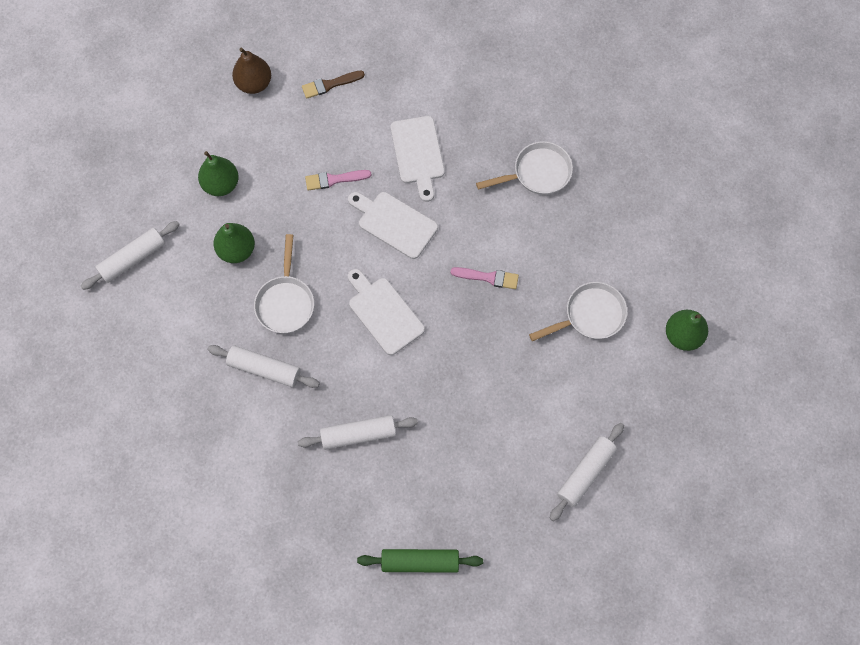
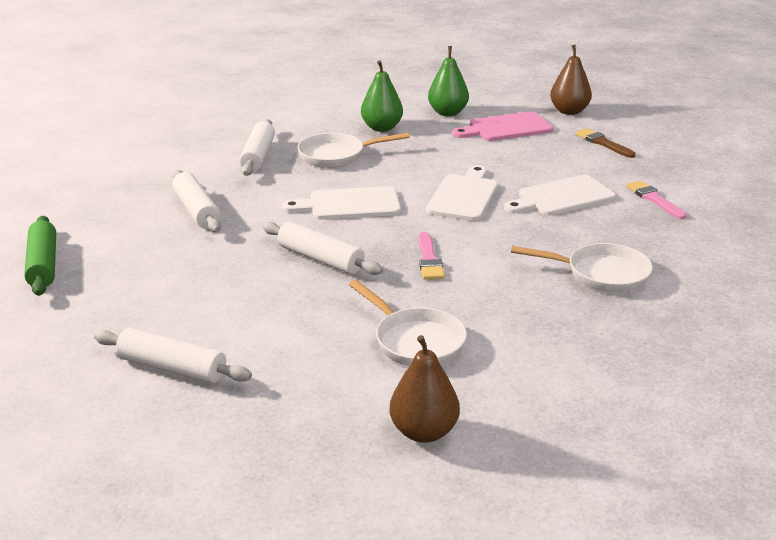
camera: 75 degrees right, 40 degrees down
(133, 259) = (348, 91): white rolling pin -> white rolling pin (320, 259)
(273, 147) = (506, 128): none -> pink cutting board
(334, 179) = (493, 159): pink brush -> pink brush (654, 199)
(383, 313) = (349, 204): white cutting board -> white cutting board turned 135 degrees counterclockwise
(537, 173) = (601, 274): white pan -> white pan turned 45 degrees counterclockwise
(683, 336) = (424, 432): green pear -> brown pear

